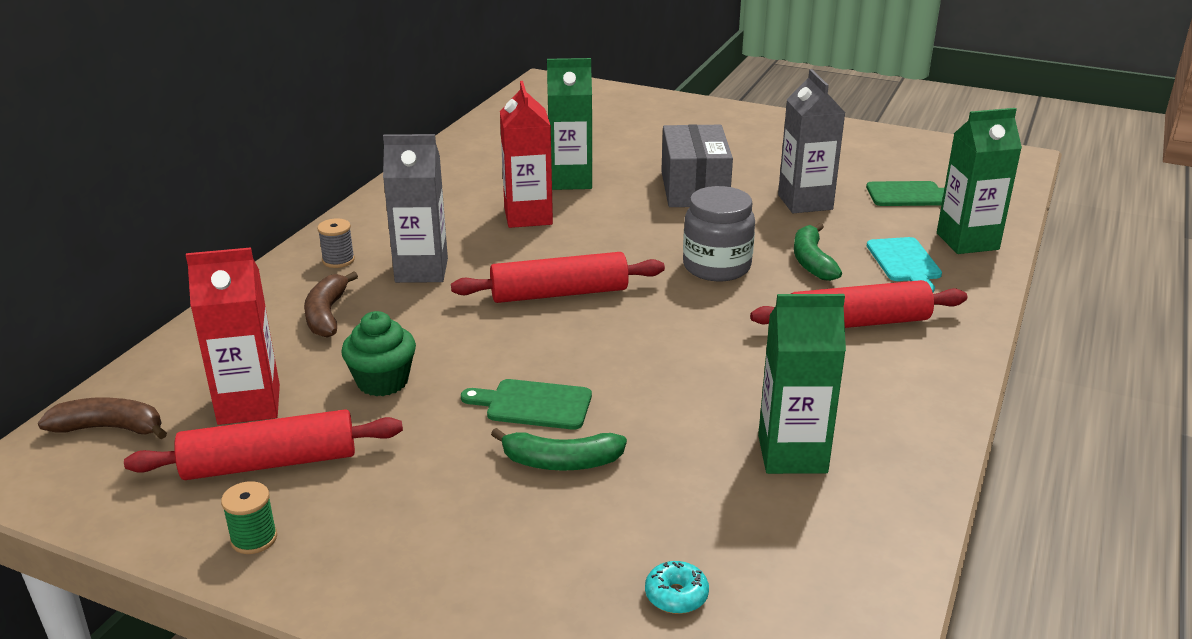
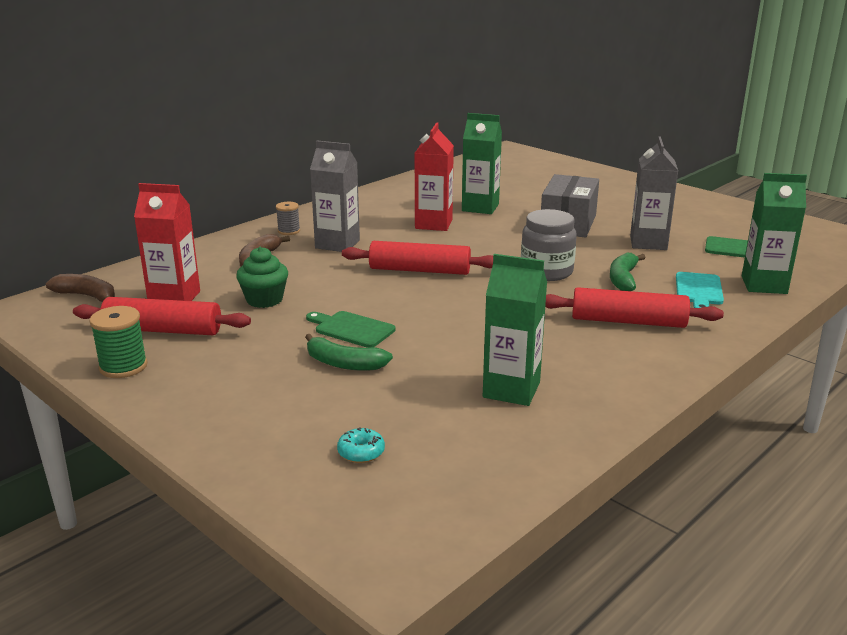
camera: 20 degrees right, 5 degrees down
(254, 538) = (123, 367): green spool -> green spool, size x1.52

